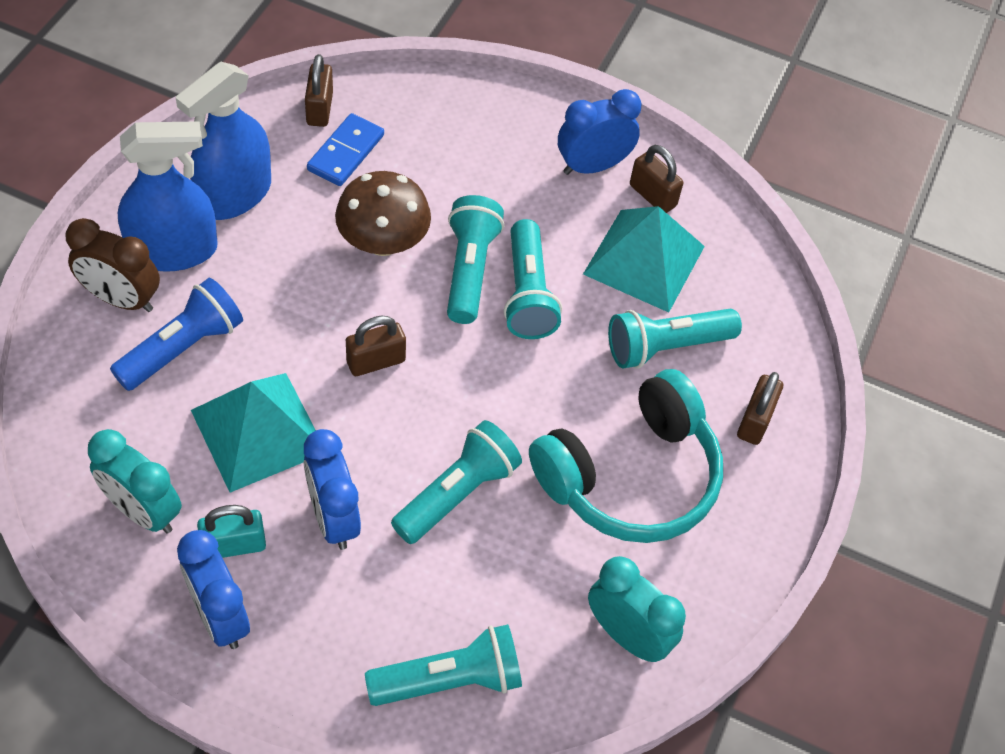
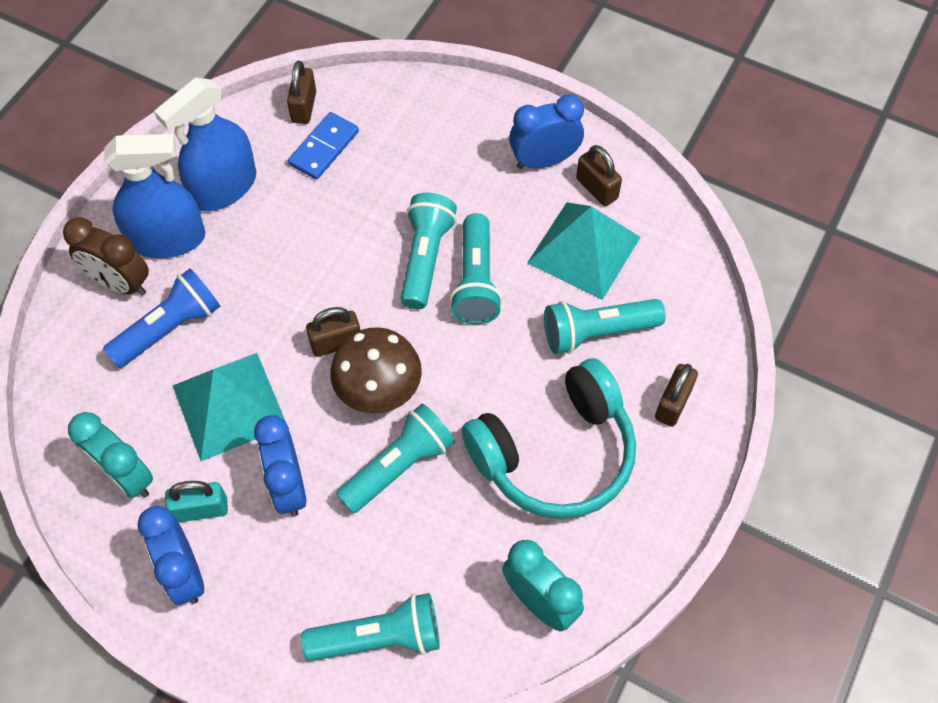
camera: 10 degrees right, 5 degrees up
(383, 242) = (350, 231): brown mushroom -> brown mushroom (378, 389)

